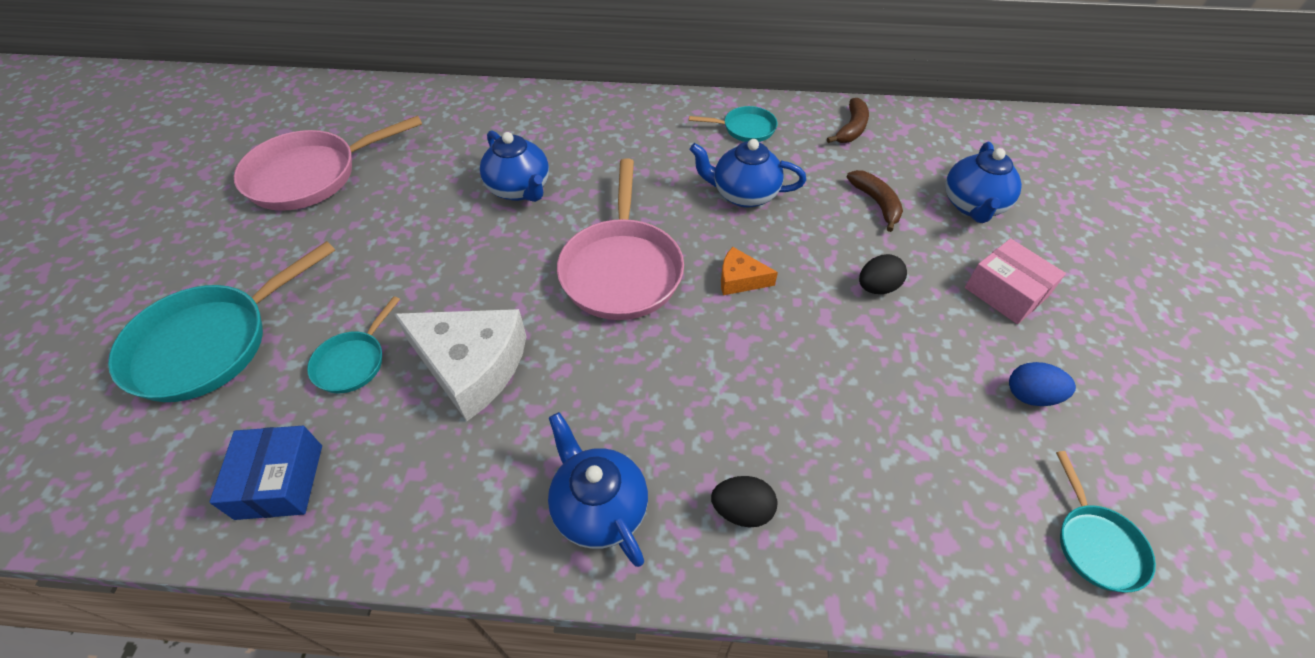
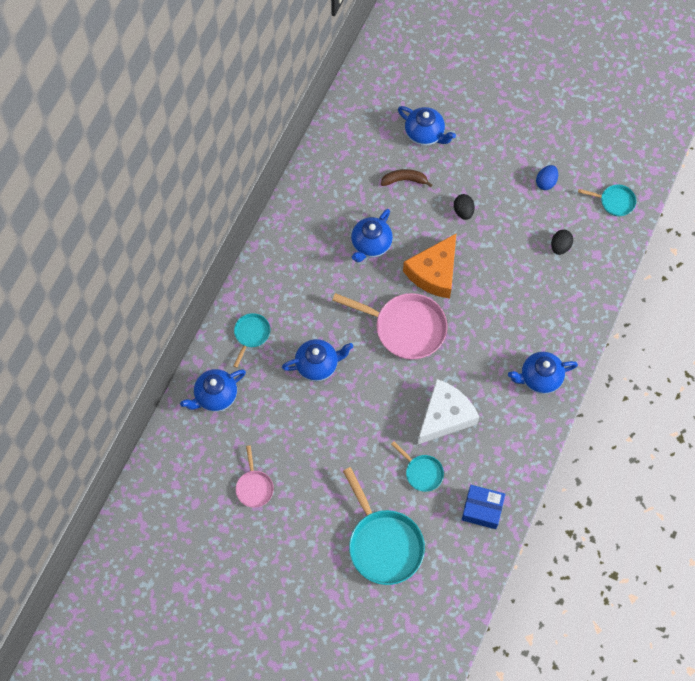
camera: 70 degrees left, 15 degrees up
(310, 175) = (254, 487): pink pan -> pink pan, size x0.51
(444, 111) = (215, 396): none -> blue teapot
(740, 279) = (434, 272): orange cheese -> orange cheese, size x2.04
(742, 510) = (559, 323): black egg -> black egg (560, 246)
(745, 129) = (311, 219): turquoise pan -> turquoise pan (251, 335)
(851, 129) = (336, 160): brown banana -> none
(1005, 292) = (487, 156): pink box -> none

